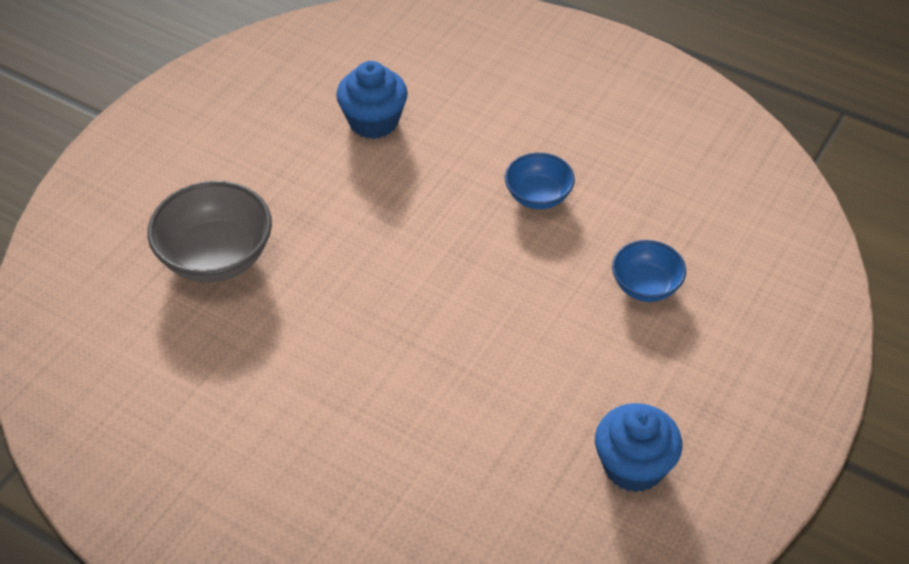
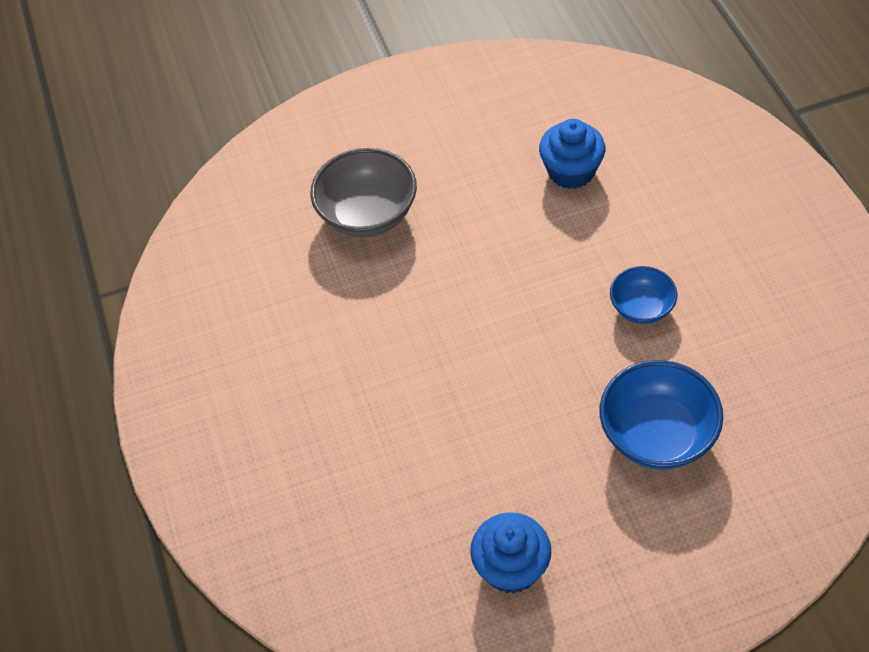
camera: 45 degrees right, 5 degrees up
(646, 286) = (657, 435): blue bowl -> blue bowl, size x1.69

